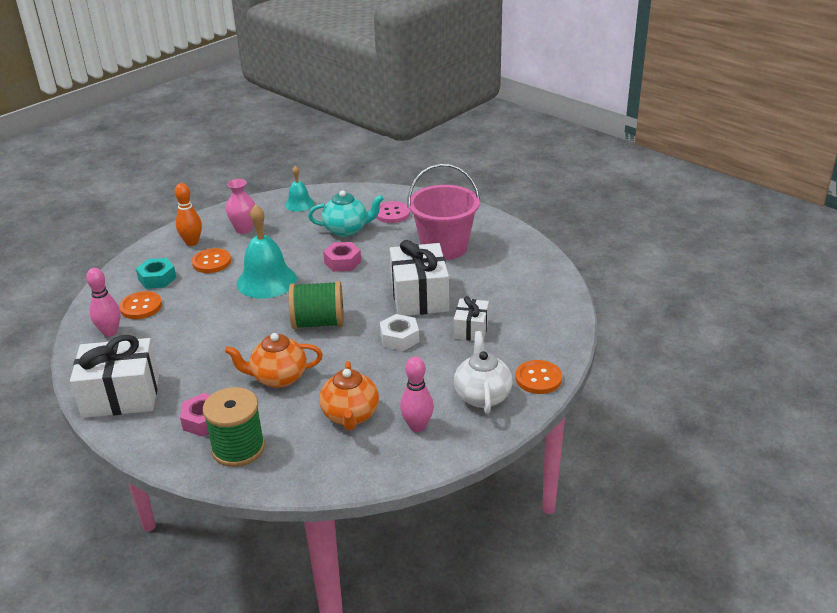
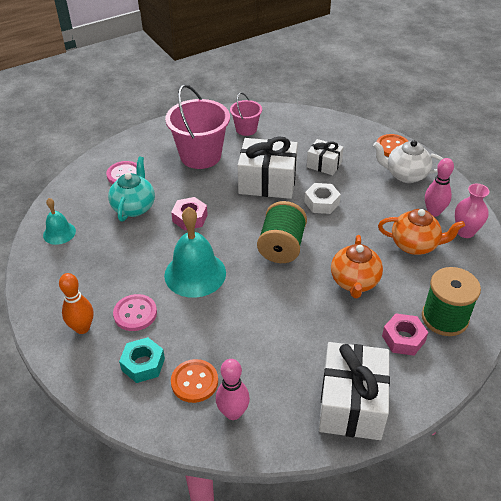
camera: 75 degrees left, 10 degrees up
(211, 262) = (135, 313): orange button -> pink button
(244, 229) = (83, 281): pink vase -> pink vase (465, 232)
(509, 265) = (246, 129): none -> pink bucket

